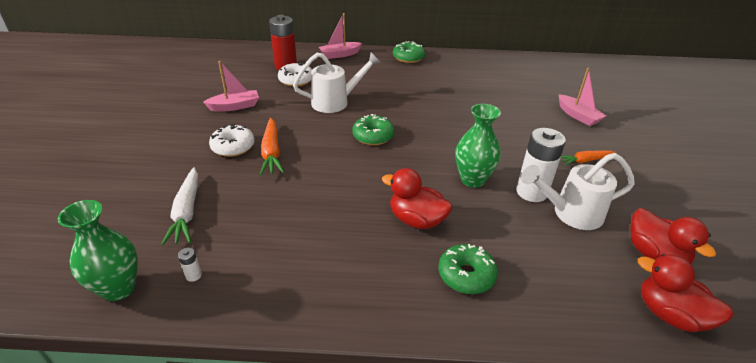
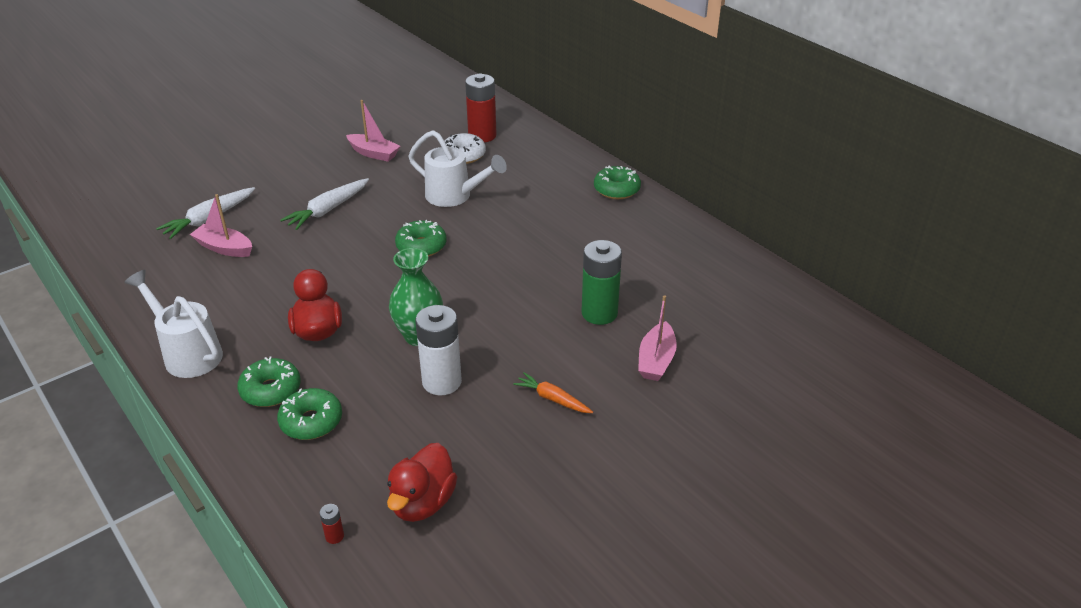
camera: 50 degrees right, 0 degrees up
(119, 288) = (109, 242): green vase -> none
(193, 275) = (147, 262): white battery -> none
(233, 147) = (313, 188): white donut -> none
(271, 152) = (328, 210): orange carrot -> white carrot
(340, 55) = (554, 149): pink boat -> pink boat (224, 248)
(518, 112) = (599, 313): none -> green battery
(525, 270) = (311, 421): none -> green donut
(571, 213) = (433, 421): white watering can -> white watering can (188, 353)
(670, 314) = (334, 536): red duck -> red battery

